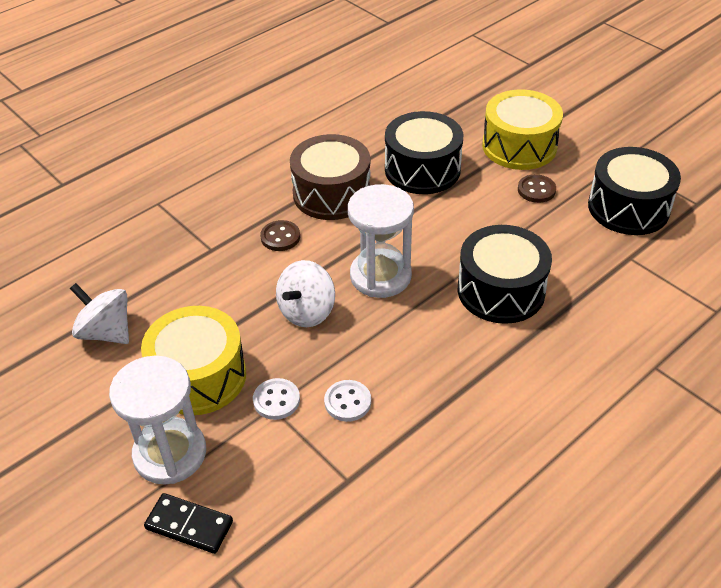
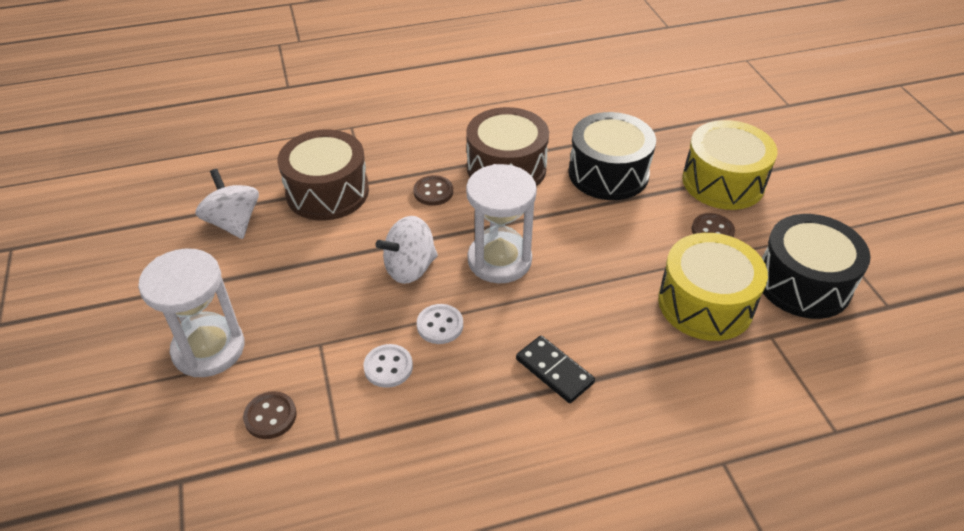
camera: 25 degrees right, 0 degrees up
(179, 271) = (327, 192): none -> brown drum
(189, 525) = (179, 420): black domino -> black domino (554, 371)
(199, 376) = (279, 290): yellow drum -> yellow drum (705, 303)
(273, 486) = (270, 416): none -> brown button
(276, 400) = (328, 339): white button -> white button (440, 325)
(501, 290) = (608, 318): black drum -> none

